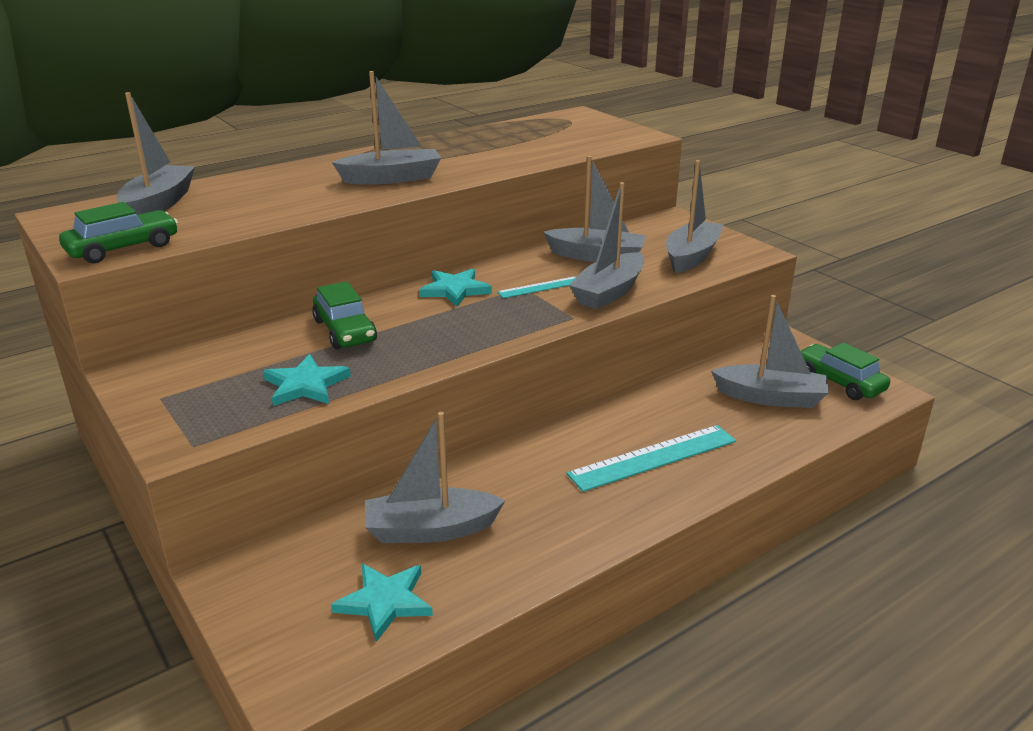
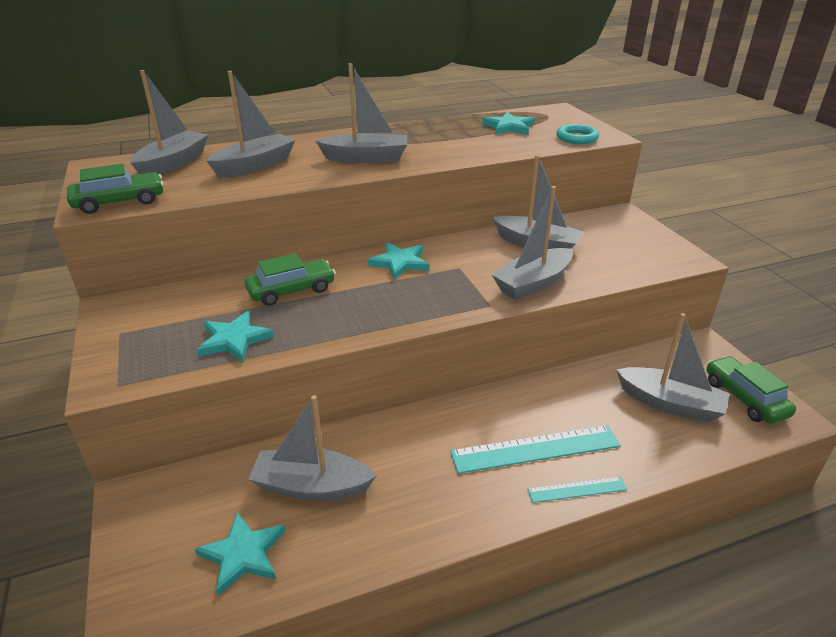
camera: 15 degrees right, 5 degrees up
(345, 331) = (291, 290): green car -> green car turned 105 degrees counterclockwise
(534, 135) = (509, 127): none -> turquoise star
(540, 287) = (473, 270): turquoise ruler -> turquoise ruler (577, 489)
(613, 140) = (577, 138): none -> turquoise ring
(691, 256) = (625, 256): grey boat -> grey boat (255, 165)

